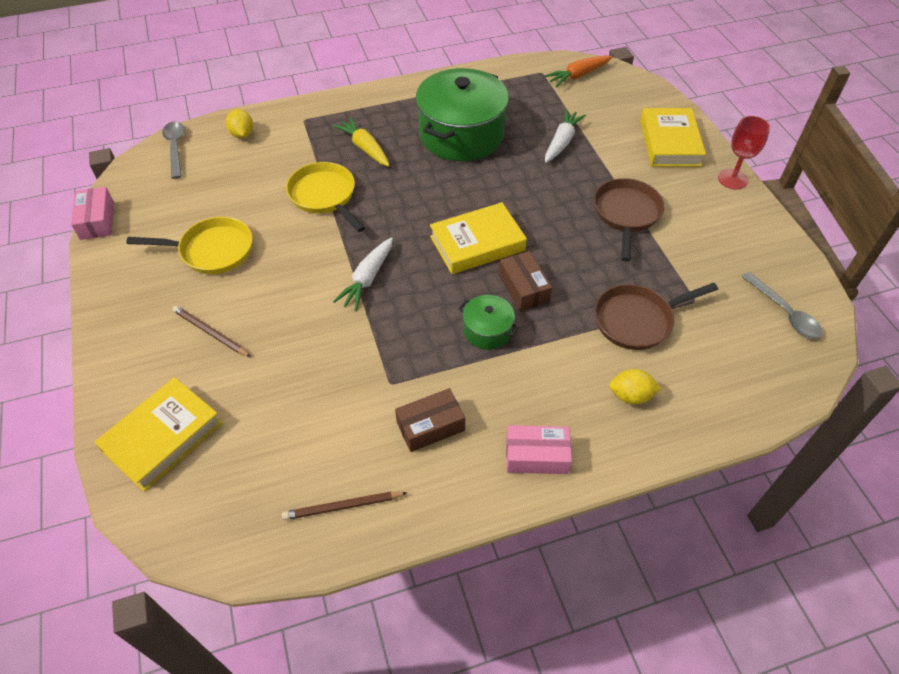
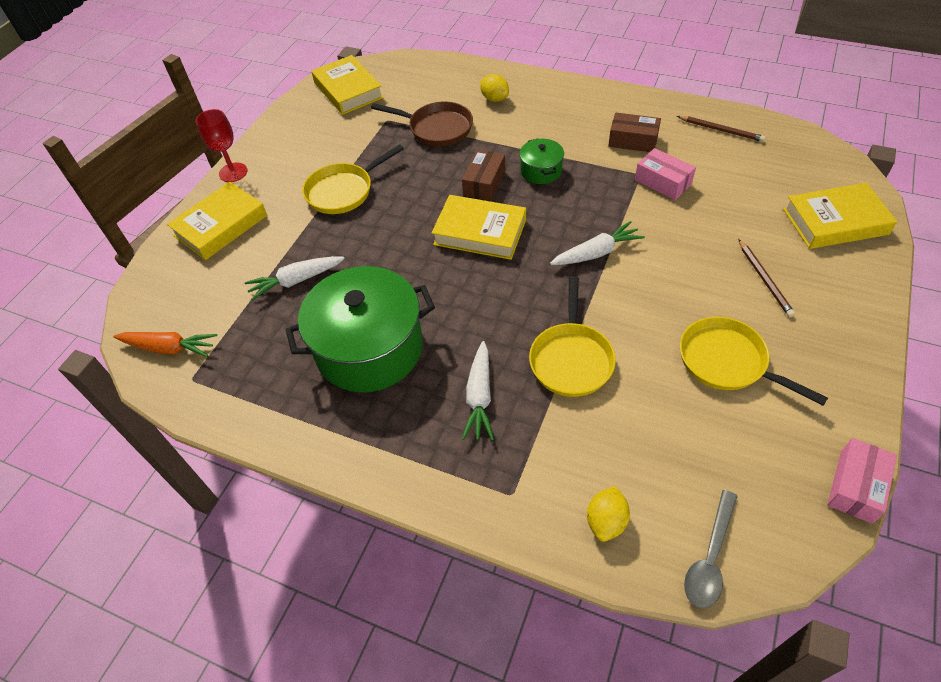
camera: 135 degrees left, 0 degrees up
(364, 148) = (479, 397): yellow carrot -> white carrot
(536, 456) = (582, 100): pink box -> pink box (662, 182)
(626, 214) = (343, 191): brown pan -> yellow pan
(784, 312) = (348, 90): grey spoon -> yellow book

